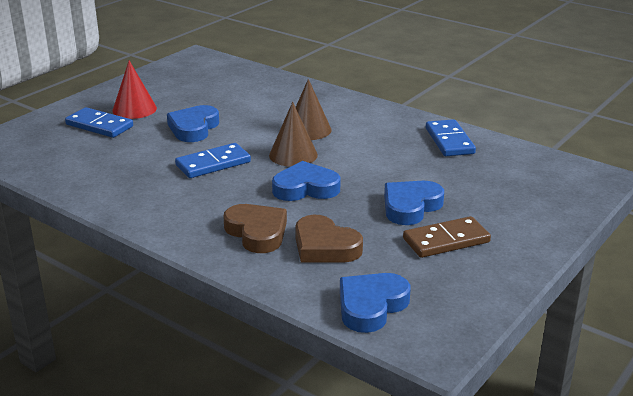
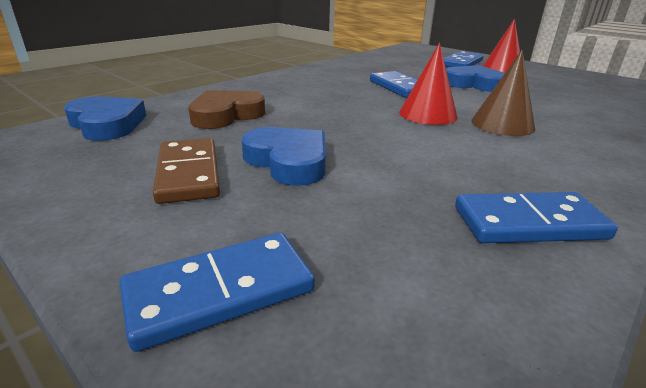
camera: 95 degrees right, 0 degrees up
(257, 232) = (268, 96): brown heart -> none
(293, 155) = (428, 114): brown cone -> red cone
(305, 188) = (348, 115): blue heart -> none
(543, 210) = (220, 292): none -> blue domino

